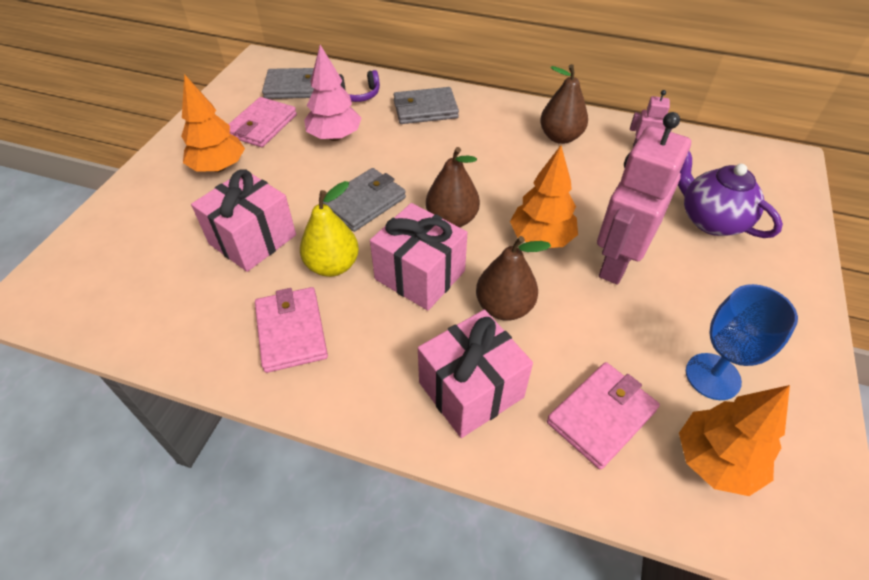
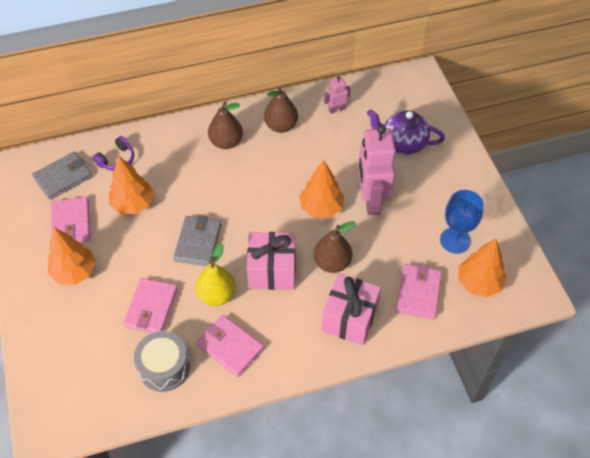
camera: 35 degrees left, 5 degrees up
(201, 309) = (164, 367): none -> grey drum
(252, 239) = (151, 308): pink gift -> pink wallet
(335, 136) = (133, 204): pink tree -> orange tree
(425, 109) = (176, 148): grey wallet -> none
(452, 219) = (261, 224): brown pear -> brown pear (226, 142)

